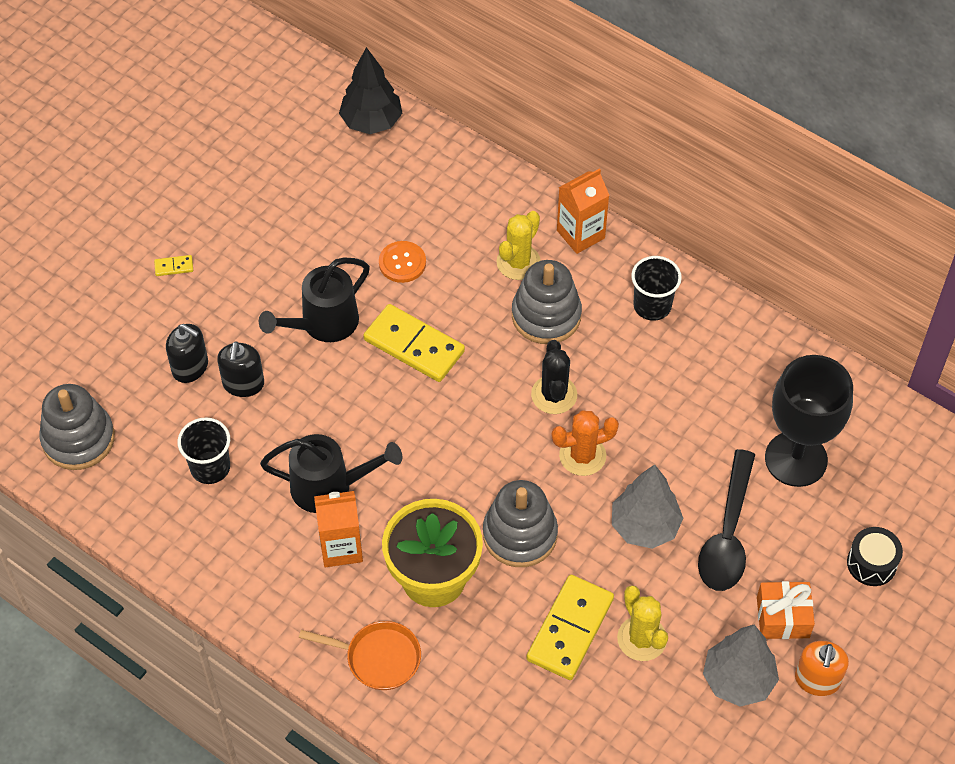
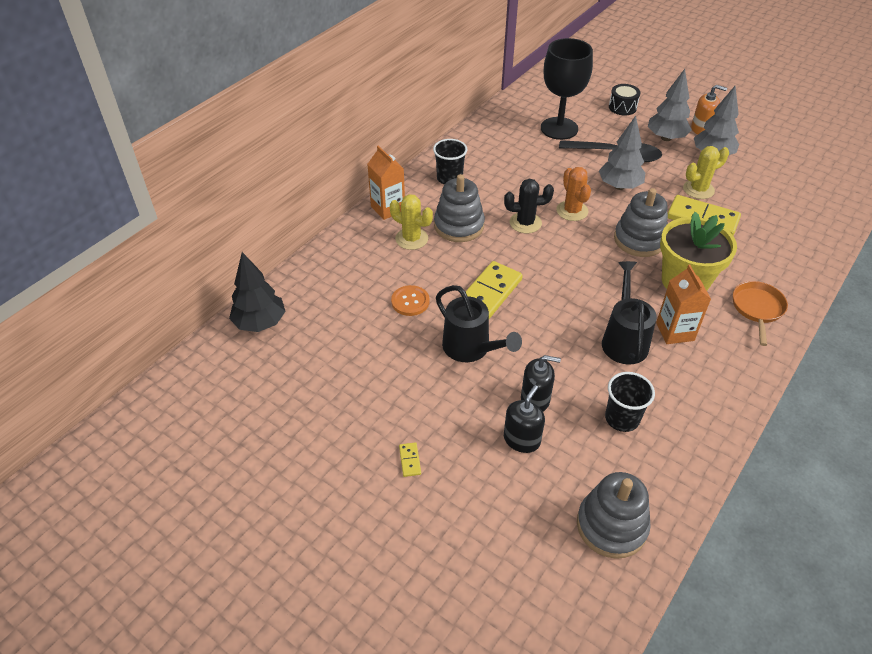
camera: 90 degrees left, 10 degrees down
(783, 617) = (666, 138): orange gift -> grey tree

